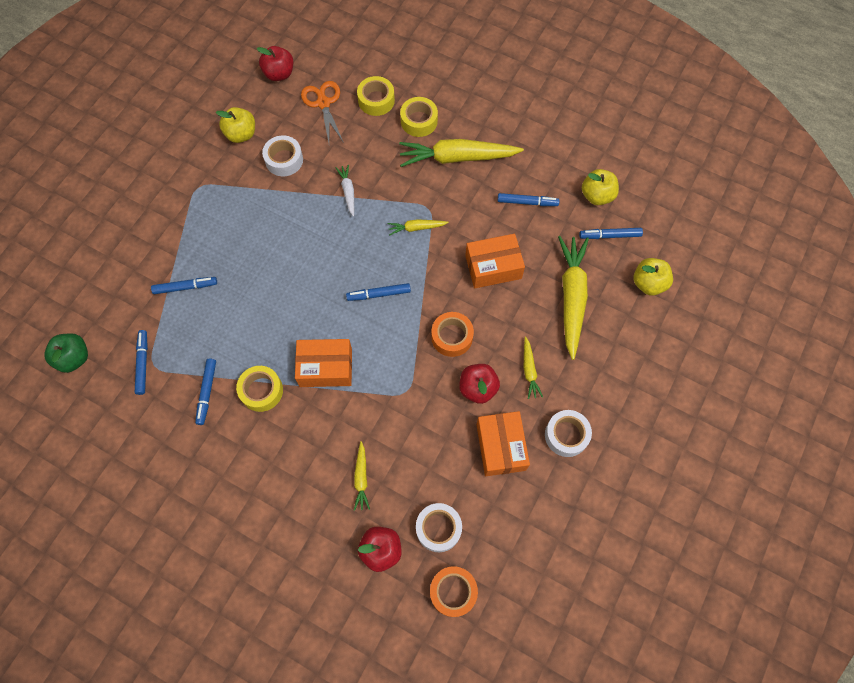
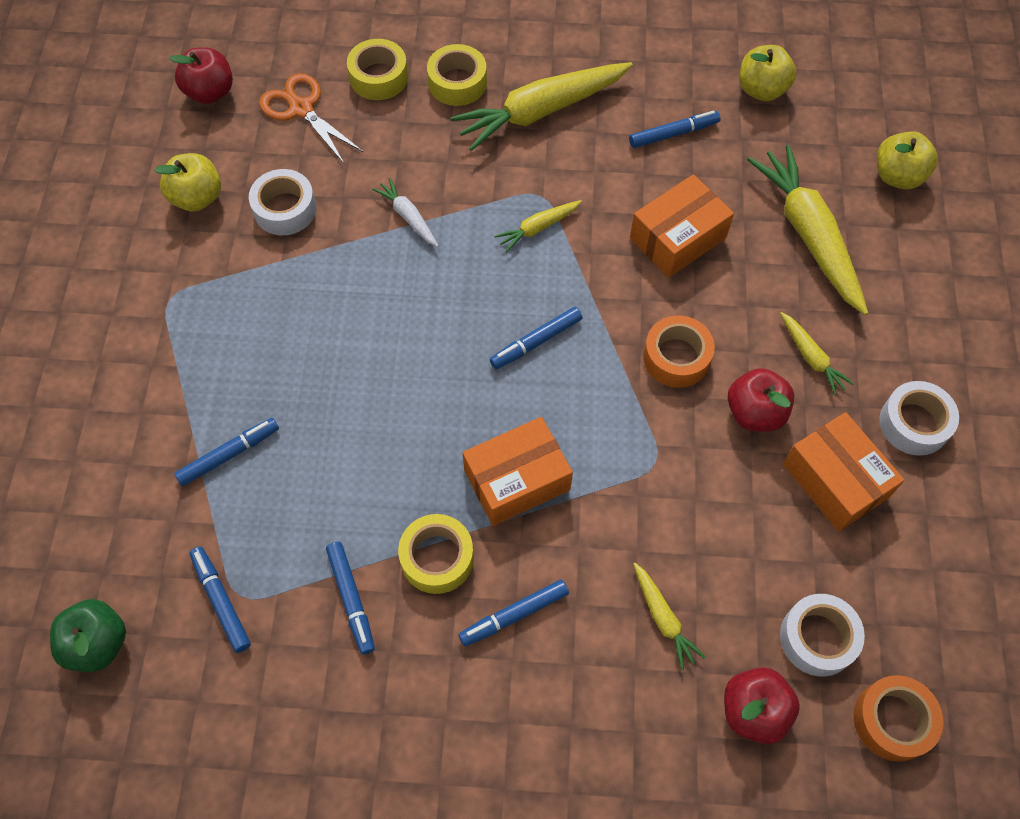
camera: 25 degrees left, 5 degrees down
(610, 236) = (810, 135): blue marker -> blue marker (514, 615)

